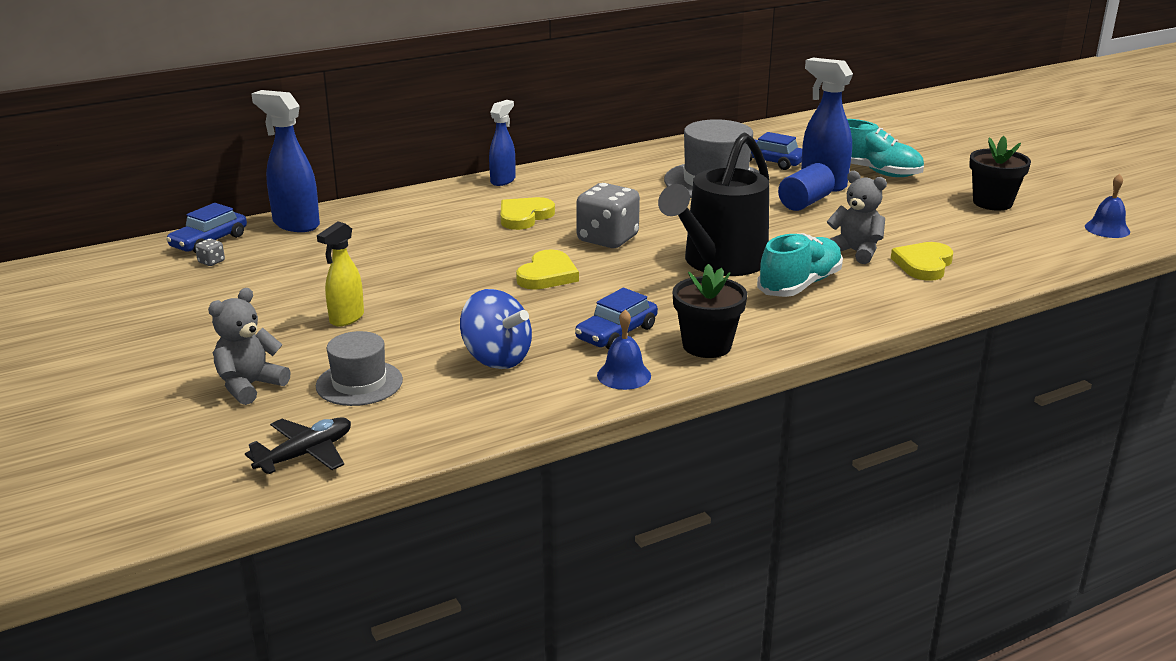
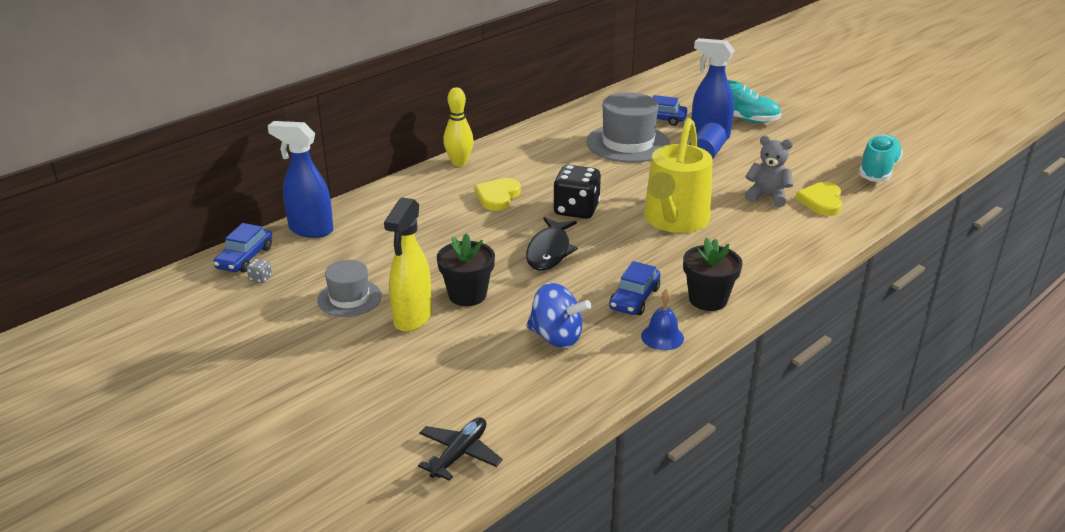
camera: 15 degrees left, 5 degrees up
(250, 386) = (372, 397): grey teddy bear -> none
(346, 318) = (412, 318): yellow spray bottle -> yellow spray bottle, size x1.55
(359, 383) = (461, 379): grey hat -> grey hat (349, 298)
(503, 180) = (459, 163): blue spray bottle -> yellow bowling pin
(547, 275) = (549, 251): yellow heart -> black fish
(607, 239) = (576, 210): grey dice -> black dice
(720, 262) = (674, 220): black watering can -> yellow watering can
(800, 285) = (744, 233): turquoise shoe -> turquoise shoe (878, 170)
(992, 203) = (839, 138): black flower pot -> black flower pot (467, 295)
(1107, 229) = (929, 152): blue bell -> none

